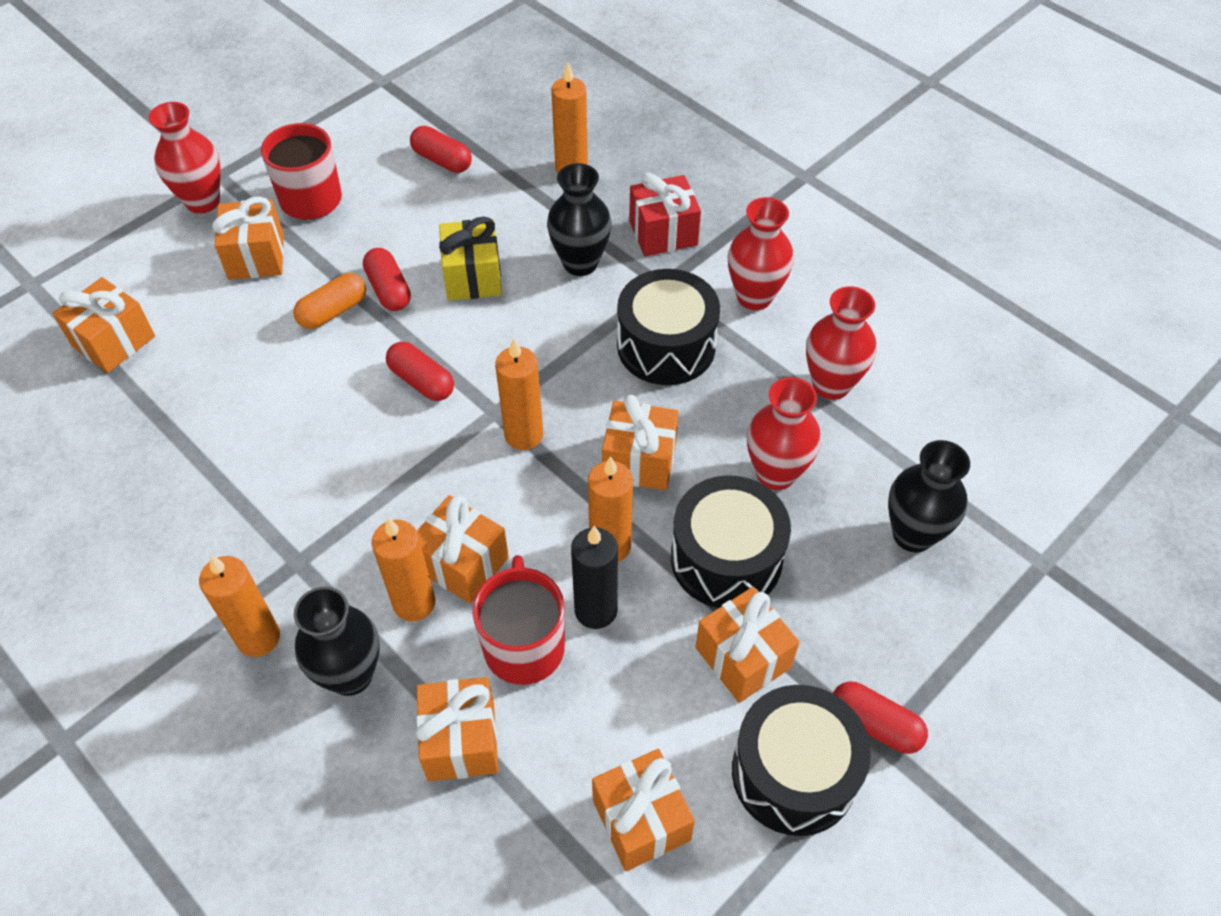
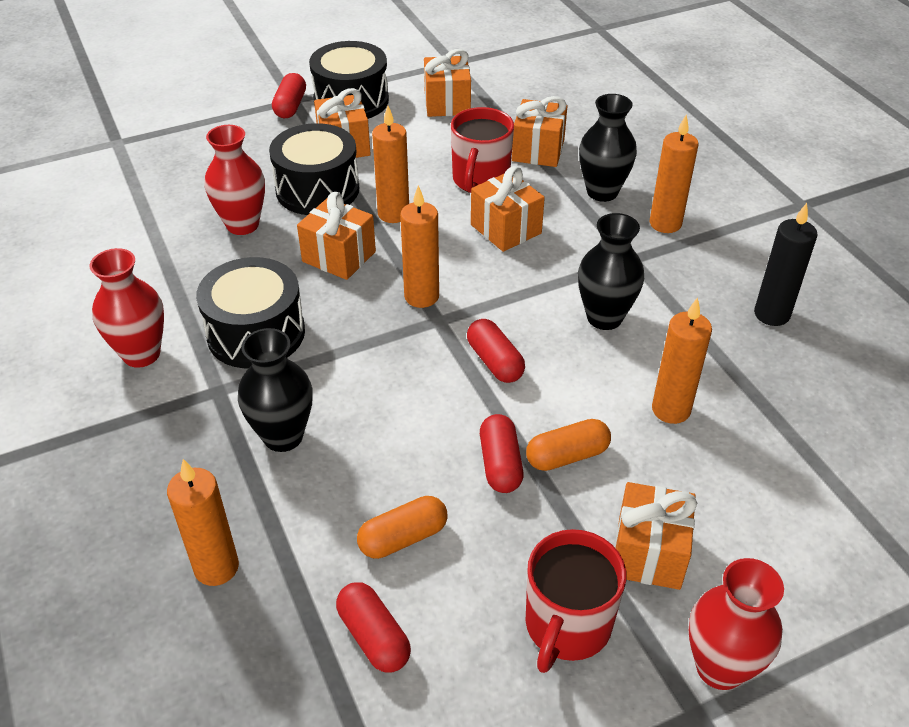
camera: 160 degrees left, 10 degrees down
(114, 341) = (815, 488): orange gift -> none
(414, 603) = (548, 216): orange candle -> orange candle (671, 410)
(447, 219) = (403, 538): none -> orange capsule
(473, 277) = (404, 453): yellow gift -> none
(595, 610) = (423, 185): black candle -> black candle (771, 314)
(663, 233) = (174, 446): red gift -> none
(831, 385) = (145, 268): red vase -> none
(875, 724) = (290, 106): red capsule -> red capsule turned 45 degrees clockwise
(913, 534) = (182, 172): black vase -> black vase (604, 317)

